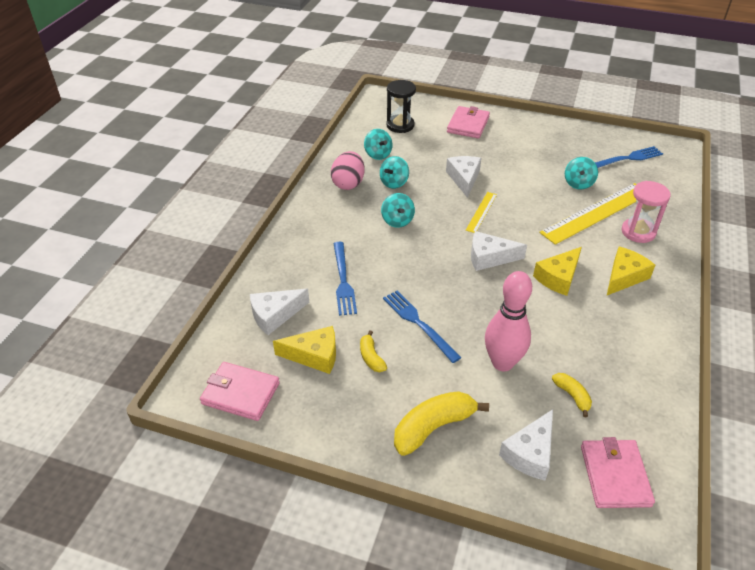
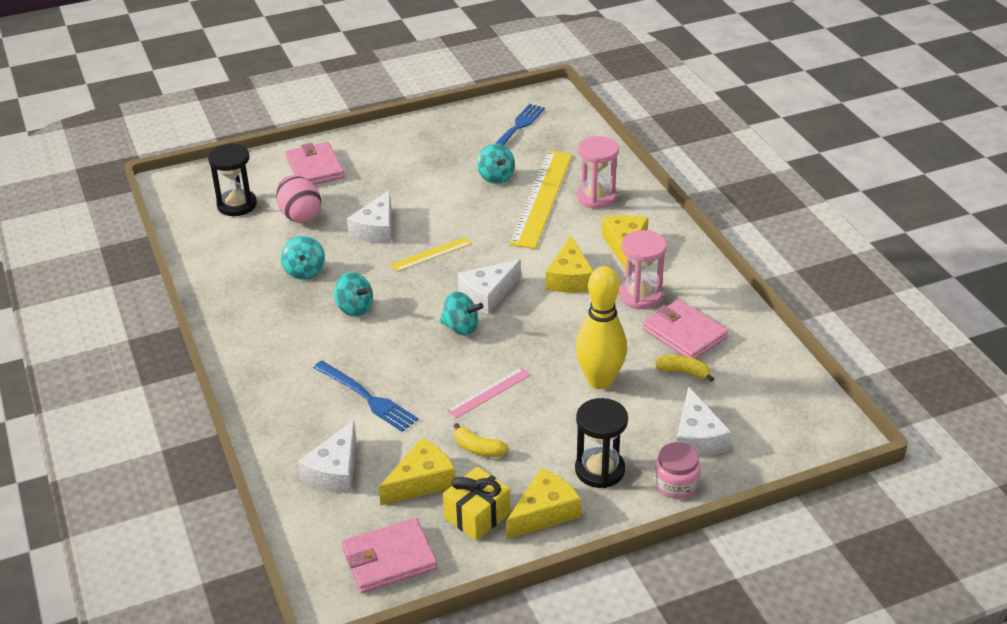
camera: 40 degrees left, 5 degrees down
(321, 402) = (477, 515): none -> yellow gift
(348, 183) = (253, 298): pink egg -> pink egg (300, 216)
(364, 431) = (544, 512): none -> yellow cheese
(378, 154) = (249, 250): turquoise spinning top -> turquoise spinning top (461, 328)
(419, 324) = (489, 392): blue fork -> pink ruler
(433, 428) = (600, 470): yellow banana -> black hourglass
(464, 179) = (376, 229): white cheese -> white cheese turned 120 degrees counterclockwise
(476, 477) = (676, 484): none -> pink jar
(481, 212) = (431, 254): yellow ruler -> yellow ruler turned 75 degrees clockwise
(502, 363) = (600, 381): pink bowling pin -> yellow bowling pin
(598, 319) = (640, 295): none -> pink hourglass
(615, 476) = (774, 412): pink wallet -> pink wallet (684, 334)

